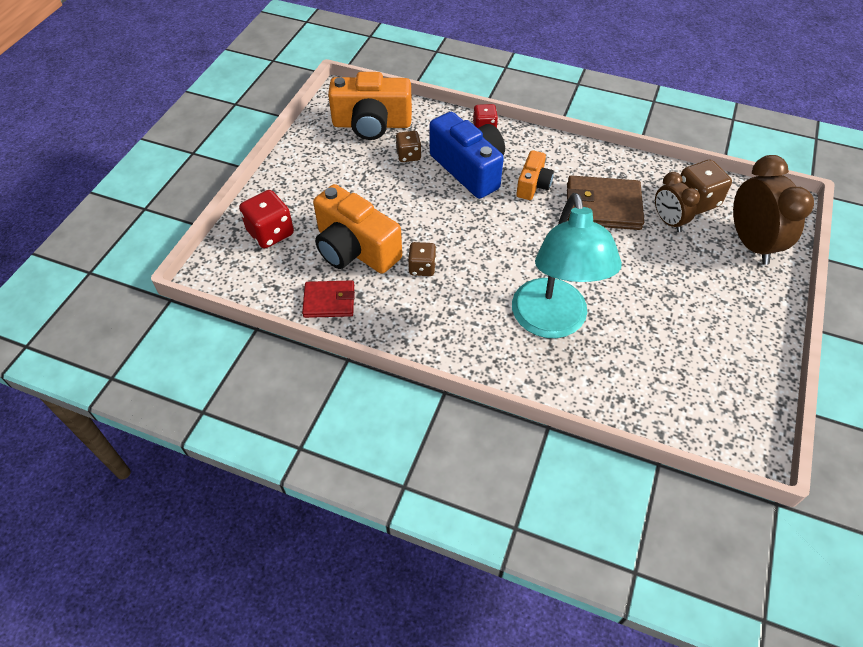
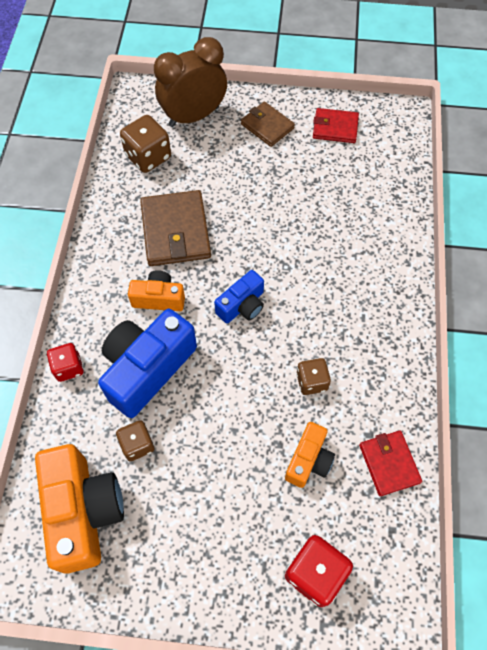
camera: 105 degrees left, 10 degrees up
(355, 249) = (309, 460): orange camera -> orange camera, size x0.55
(511, 237) = (242, 305): none -> blue camera
(552, 322) = (338, 254): turquoise lamp -> none
(668, 221) = (182, 177): brown clock -> none
(731, 366) = (335, 128): none -> red wallet
(735, 302) = (267, 126): none -> brown wallet

